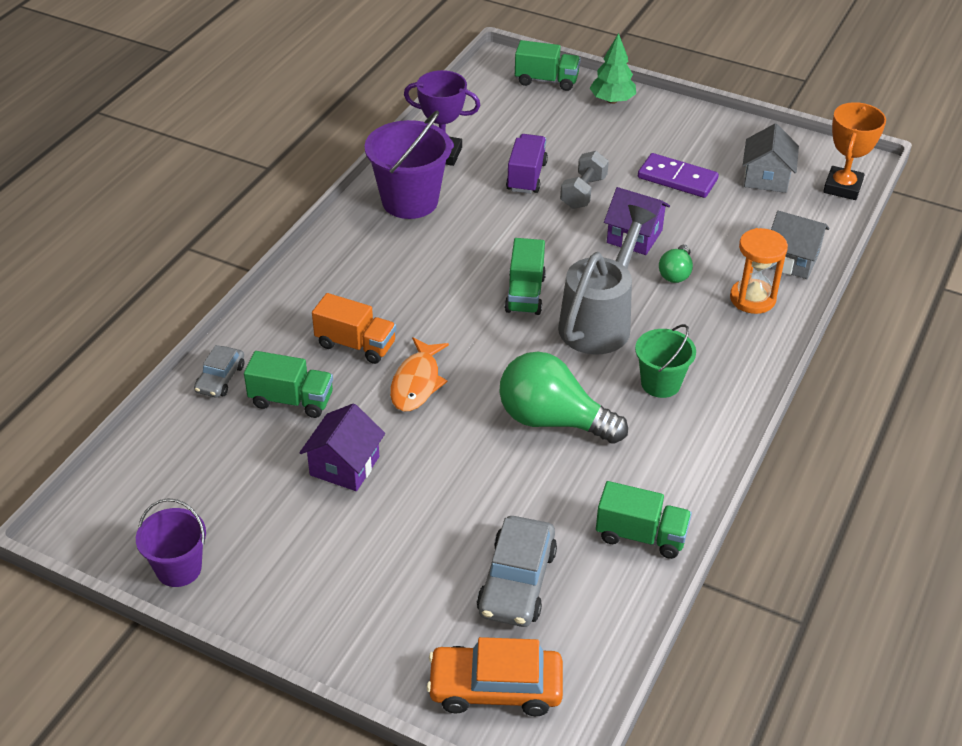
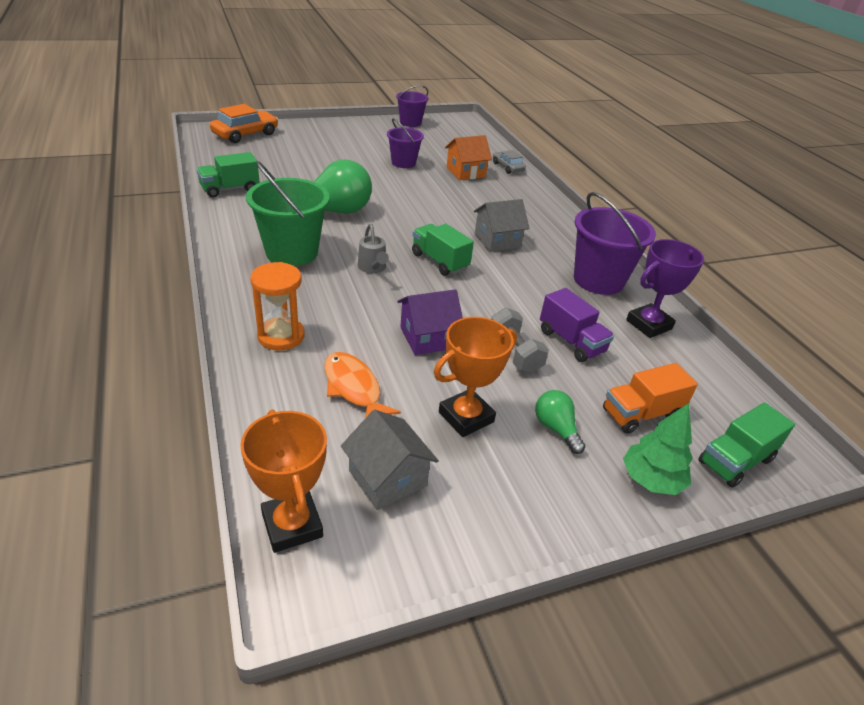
camera: 130 degrees right, 5 degrees down
(291, 400) = (465, 172): green truck -> orange house
(344, 466) = (403, 163): purple house -> purple bucket
(356, 344) = (480, 200): orange truck -> orange truck (641, 414)
(417, 382) = (424, 199): orange fish -> orange fish (354, 388)
(517, 582) = (273, 158): grey car -> none
(600, 321) = (373, 268): grey watering can -> grey watering can, size x0.47
(660, 383) = (291, 252): green bucket -> green bucket, size x1.64
(676, 273) = (361, 325): green light bulb -> green light bulb (556, 429)
(677, 179) = (466, 417): purple domino -> orange trophy
(792, 260) = (276, 390): grey house -> grey house (497, 240)

